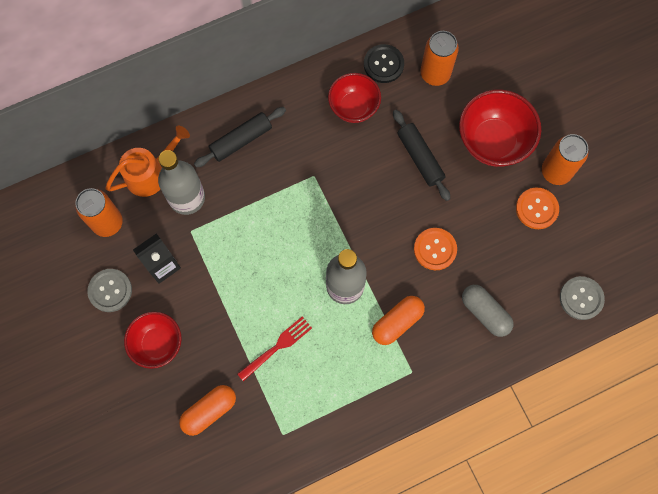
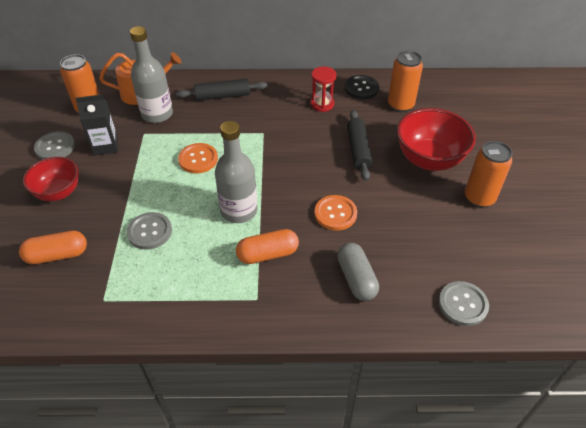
camera: 25 degrees right, 25 degrees down
(277, 347) = (150, 232): red fork -> grey button
(353, 107) = (322, 104): red bowl -> red hourglass
(536, 209) = (448, 218): orange button -> orange button (198, 159)

